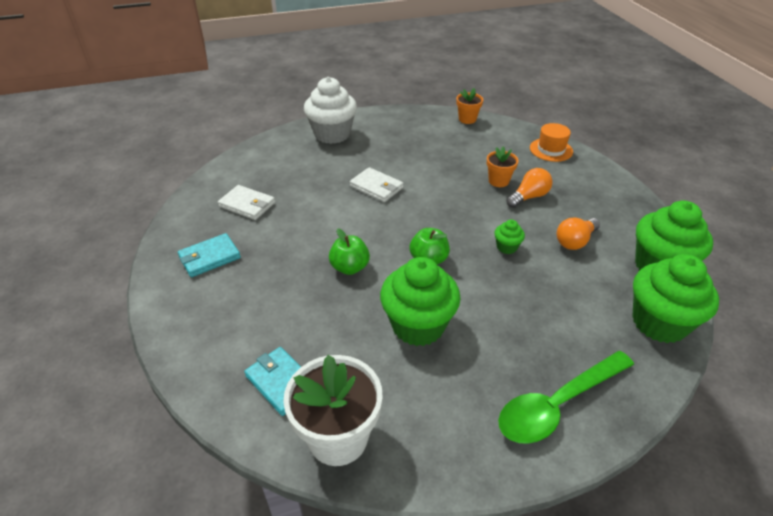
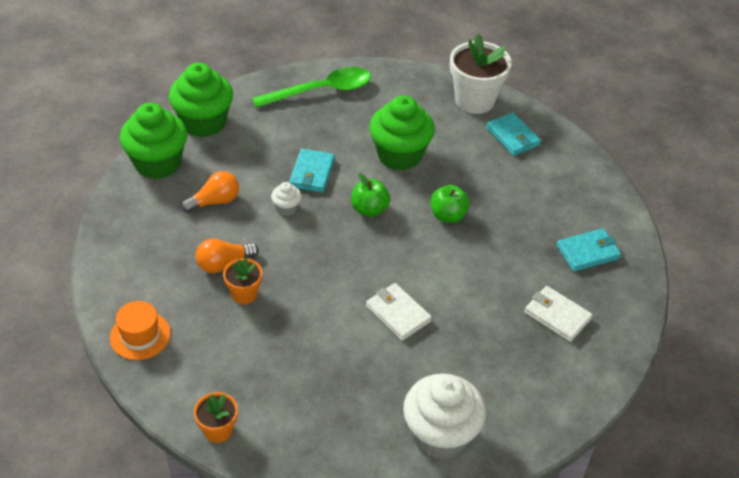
camera: 170 degrees left, 5 degrees up
(503, 285) = (312, 173): none -> turquoise wallet
(507, 247) = (286, 208): green cupcake -> white cupcake

